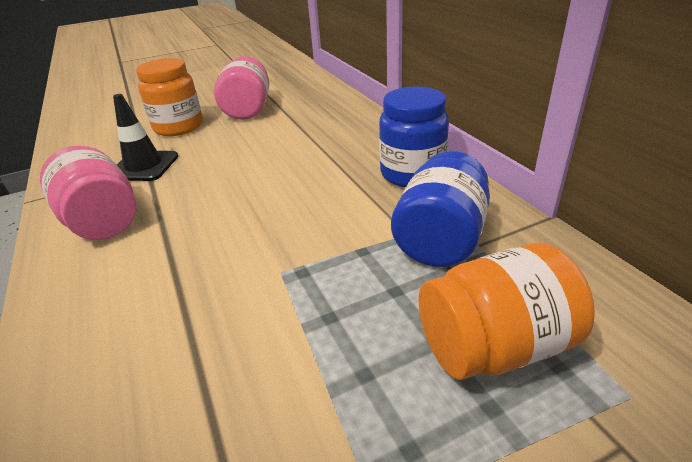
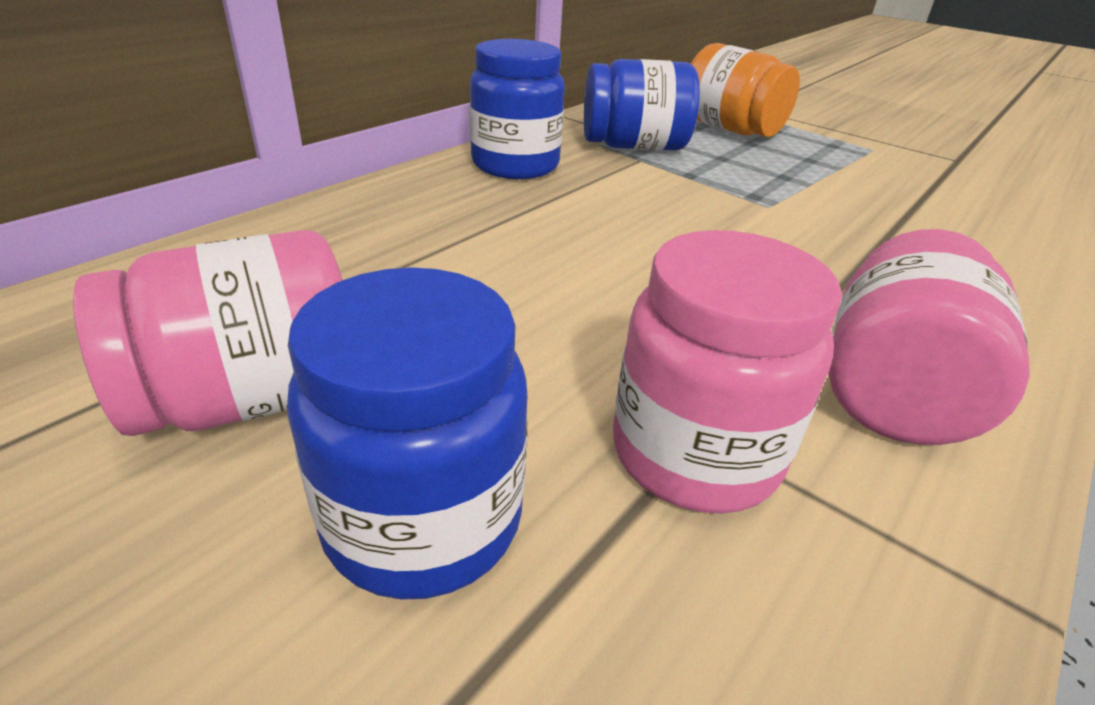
camera: 120 degrees left, 0 degrees up
(144, 166) = (695, 454): black traffic cone -> pink jar
(179, 127) = (423, 520): orange jar -> blue jar

